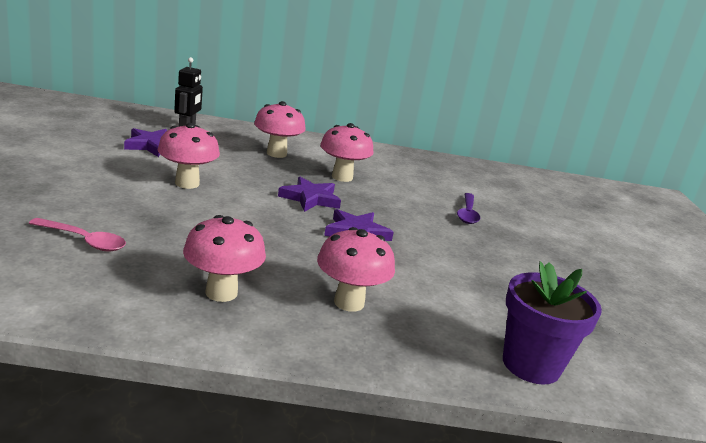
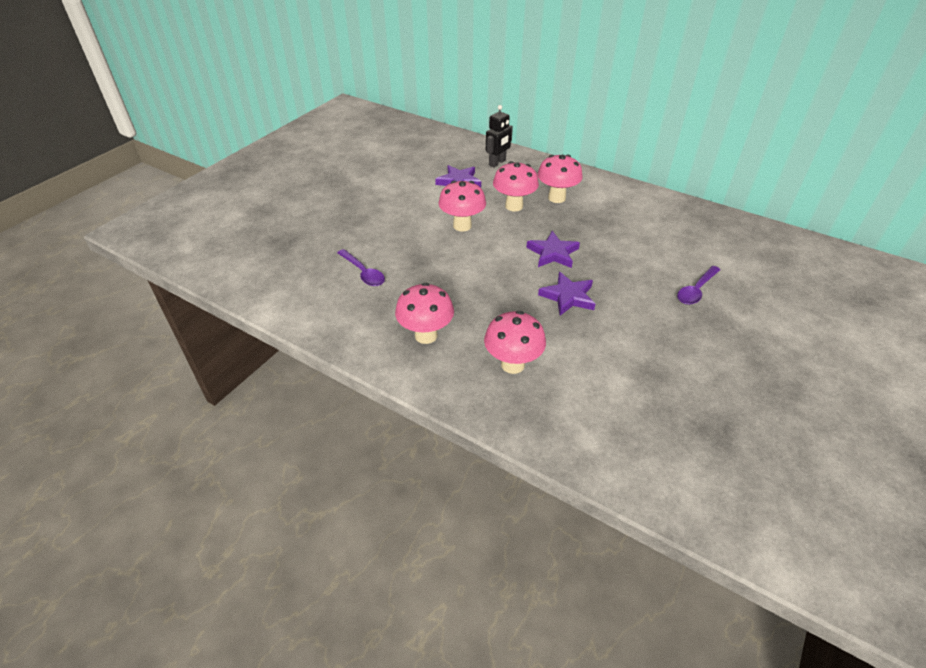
camera: 35 degrees right, 20 degrees up
(84, 241) = (363, 273): pink spoon -> purple spoon
(342, 177) = (599, 231): pink mushroom -> pink mushroom (514, 206)
(531, 365) = (622, 460): purple flower pot -> none

